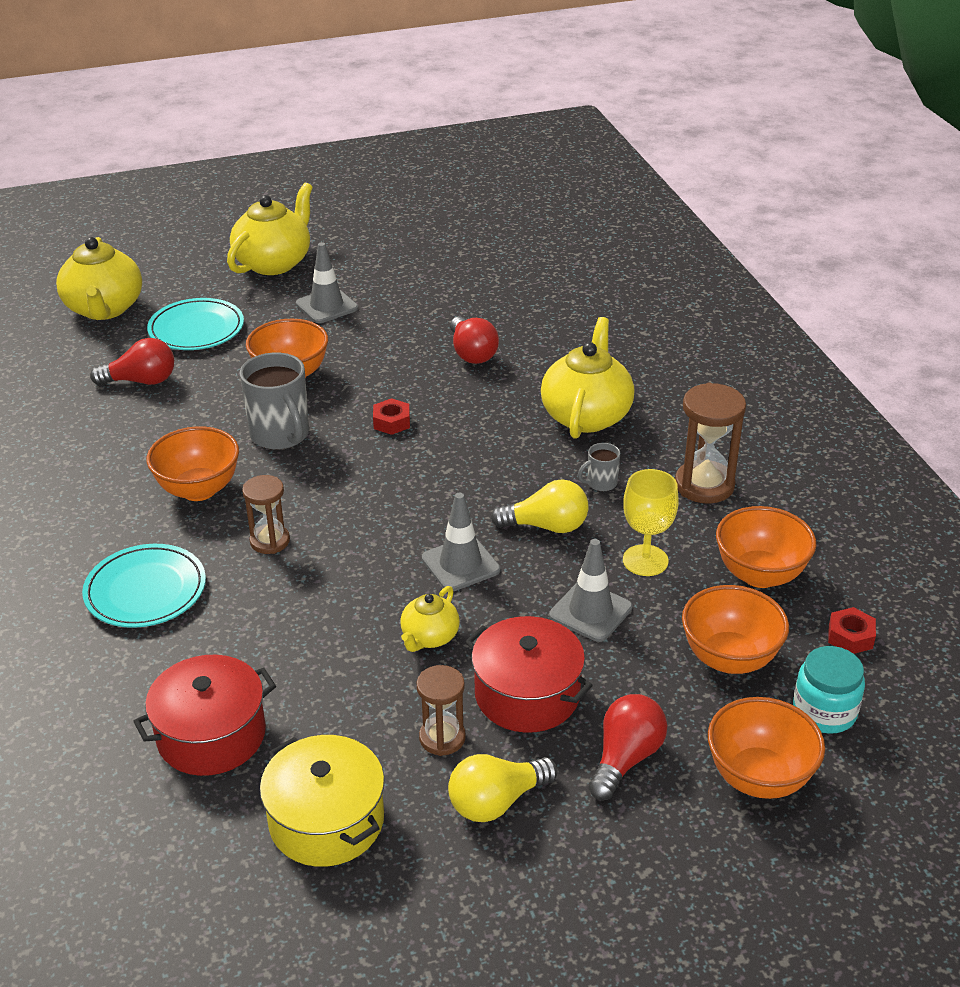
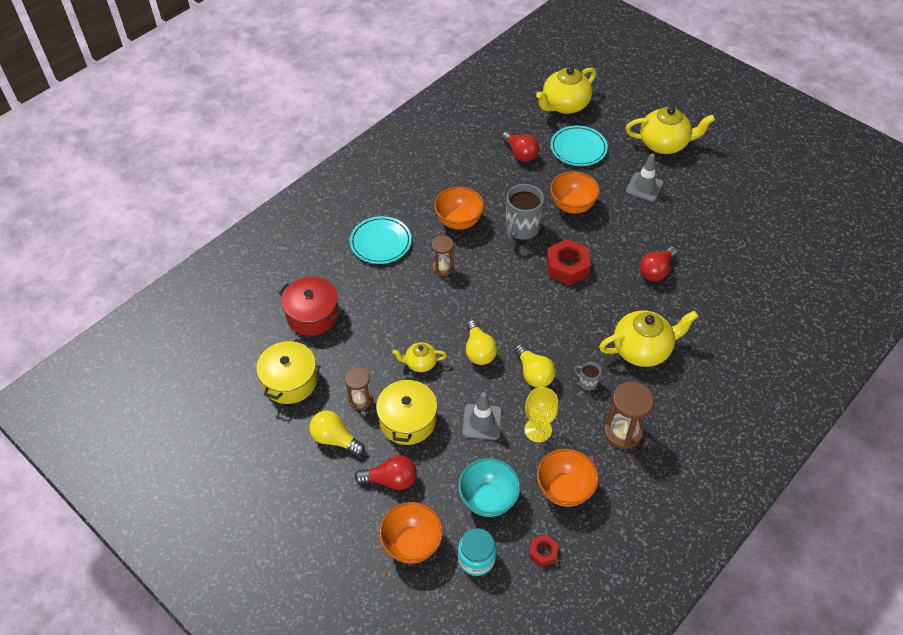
camera: 60 degrees right, 15 degrees up
(391, 422) = (567, 267): red nut -> red nut, size x1.85
(460, 564) = (479, 351): grey traffic cone -> yellow light bulb
(527, 694) = (408, 420): red pot -> yellow pot
(729, 658) = (488, 499): orange bowl -> turquoise bowl

